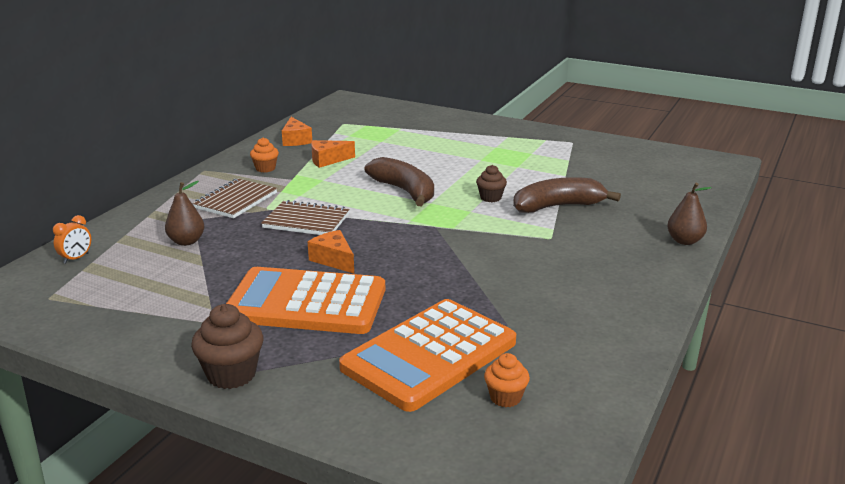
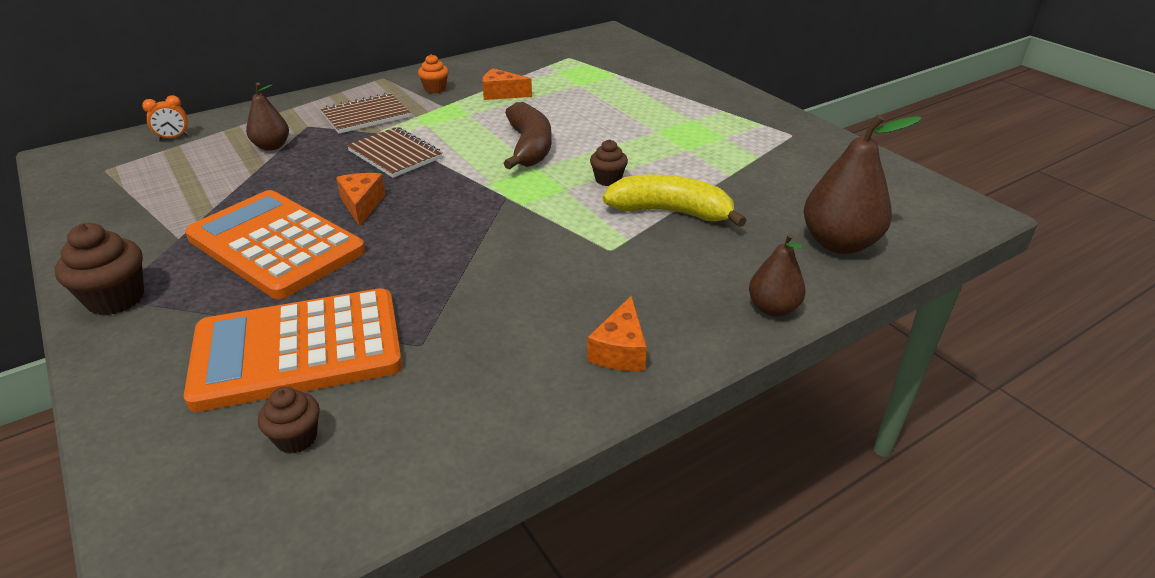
camera: 30 degrees right, 10 degrees up
(295, 140) = (501, 65): orange cheese -> orange cheese (620, 350)
(505, 398) = (296, 438): orange cupcake -> brown cupcake
(558, 206) = (670, 212): brown banana -> yellow banana
(676, 197) = (839, 243): none -> brown pear

